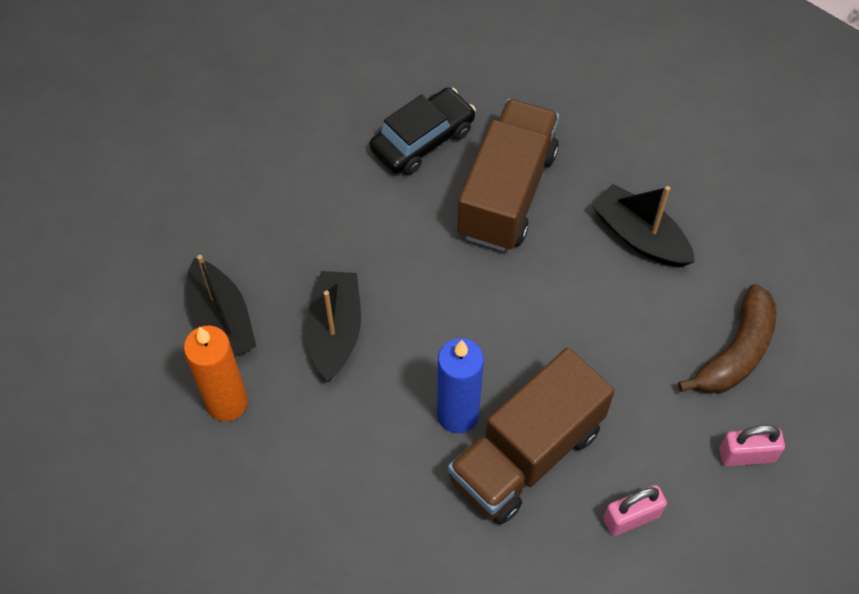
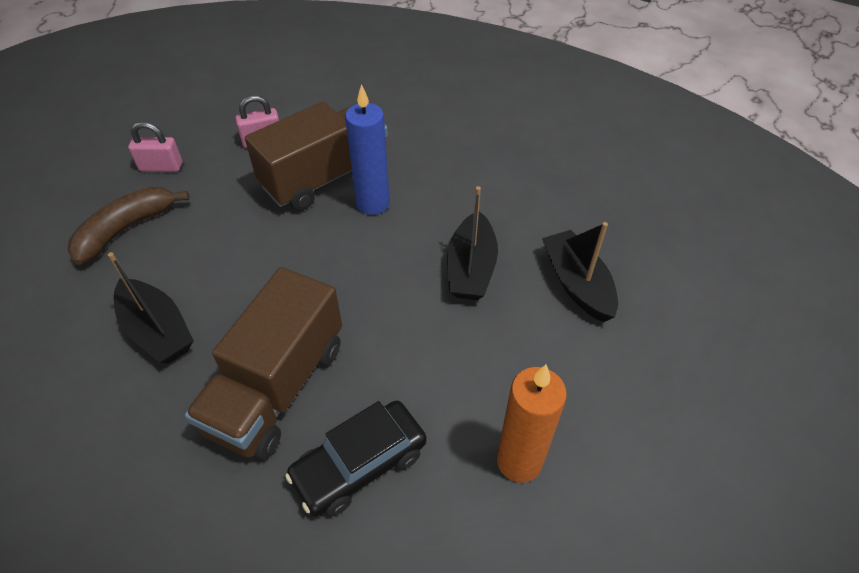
camera: 175 degrees left, 10 degrees down
(227, 403) = (562, 223): orange candle -> orange candle (519, 461)

